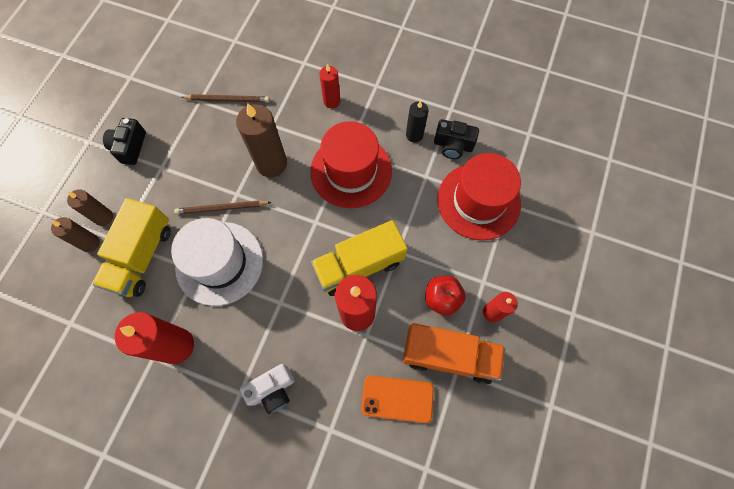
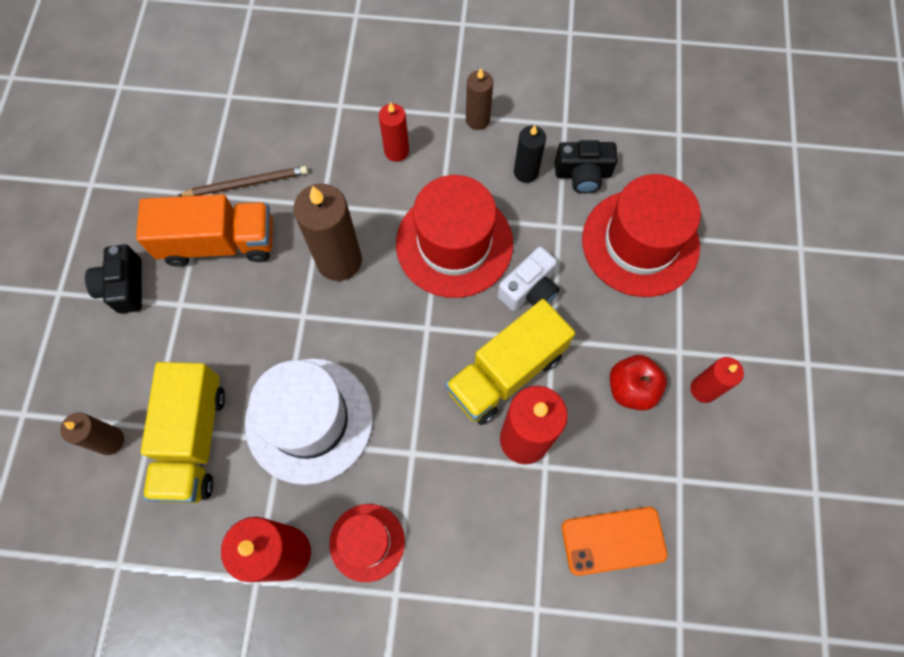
camera: 15 degrees left, 0 degrees up
(104, 217) = (118, 398): brown candle -> brown candle (477, 120)
(221, 208) = (287, 342): brown pencil -> none
(231, 353) = (367, 542): none -> red hat
(272, 389) = (440, 576): white camera -> white camera (529, 289)
(449, 356) = (664, 463): orange truck -> orange truck (218, 243)

